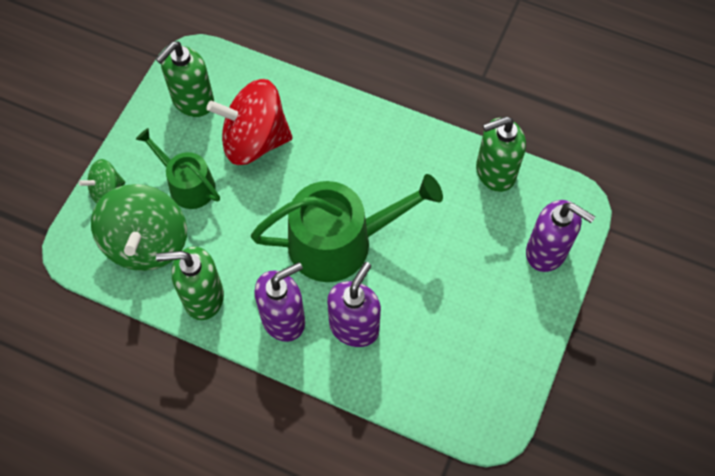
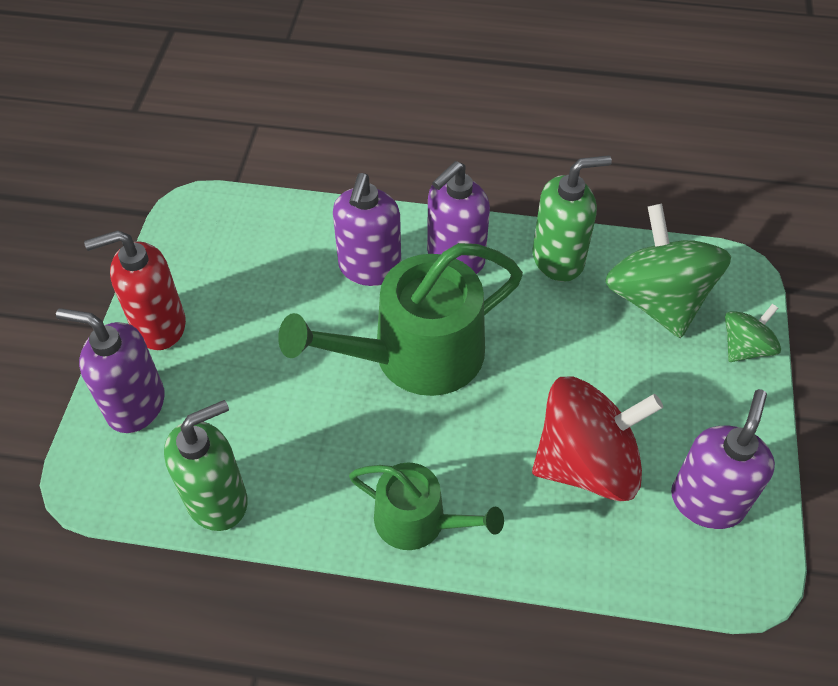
camera: 165 degrees right, 10 degrees down
(187, 184) = (647, 380): green watering can -> green watering can (419, 521)
(192, 101) = (707, 501): green soap dispenser -> purple soap dispenser
(527, 314) = (159, 326): none -> red soap dispenser

